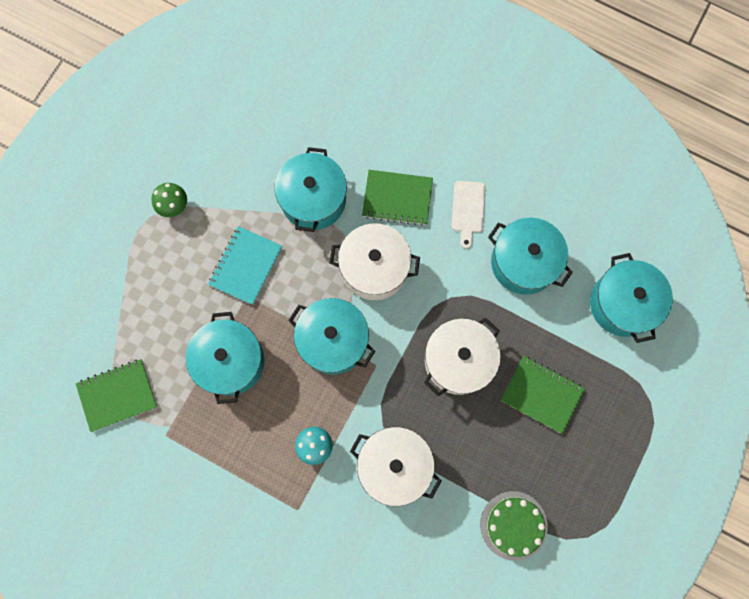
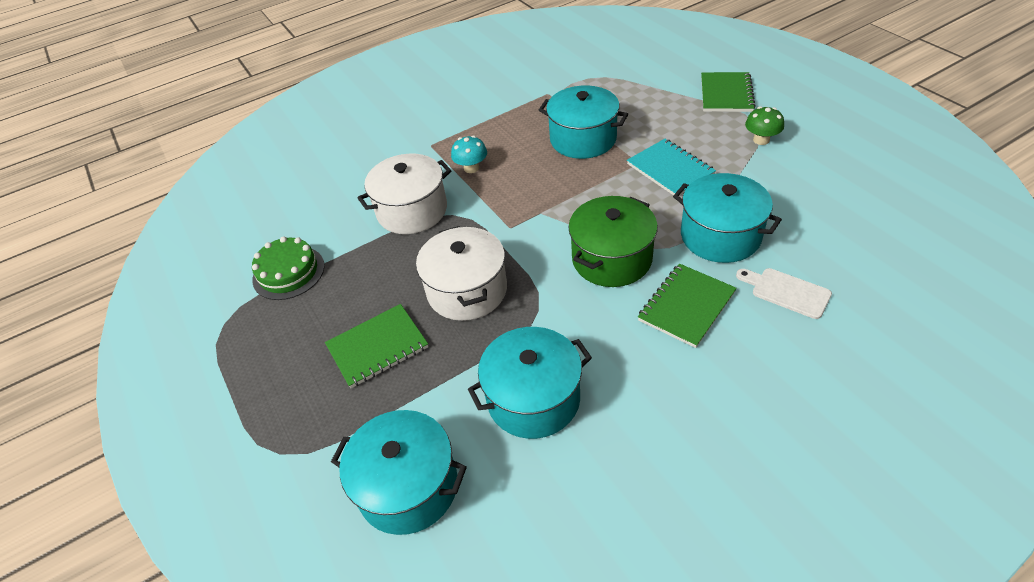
camera: 125 degrees right, 30 degrees down
(117, 395) = (598, 78): green notebook -> green notebook (726, 94)
(333, 340) = (556, 206): turquoise pot -> none
(374, 268) = (612, 259): white pot -> green pot
(468, 210) = (635, 369): white cutting board -> white cutting board (786, 292)

